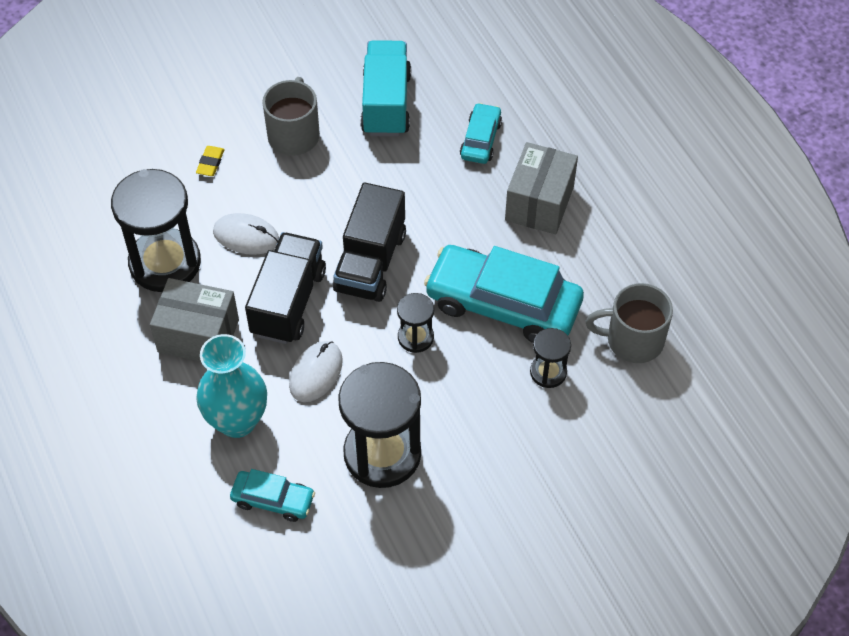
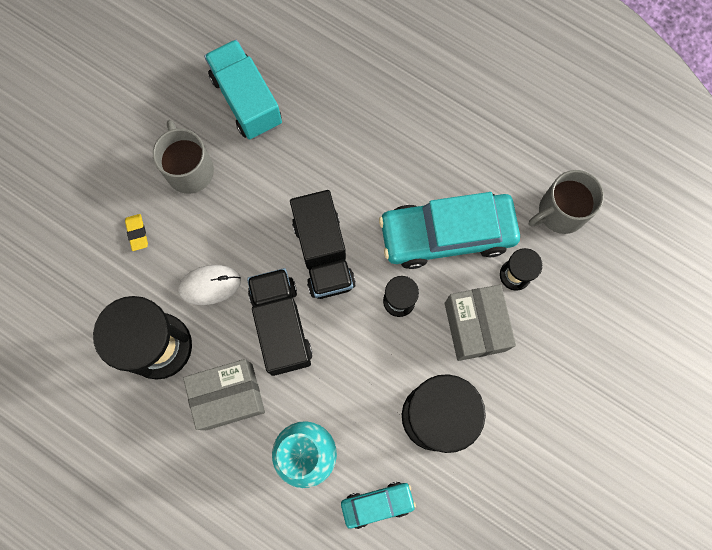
camera: 30 degrees left, 20 degrees up
(316, 373) = (342, 376): white mouse -> none
(481, 140) = (342, 94): turquoise car -> none
(539, 203) = (421, 128): grey box -> grey box (475, 327)

